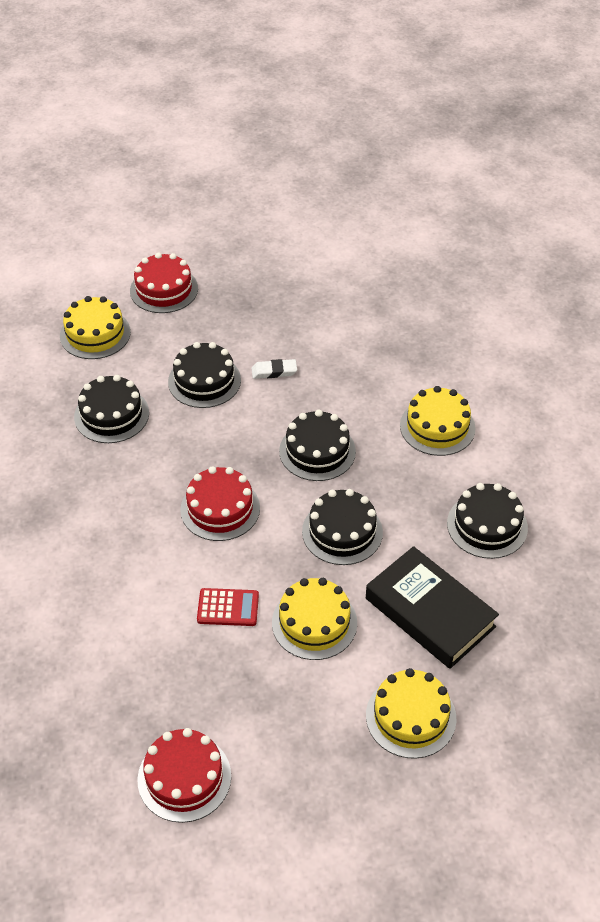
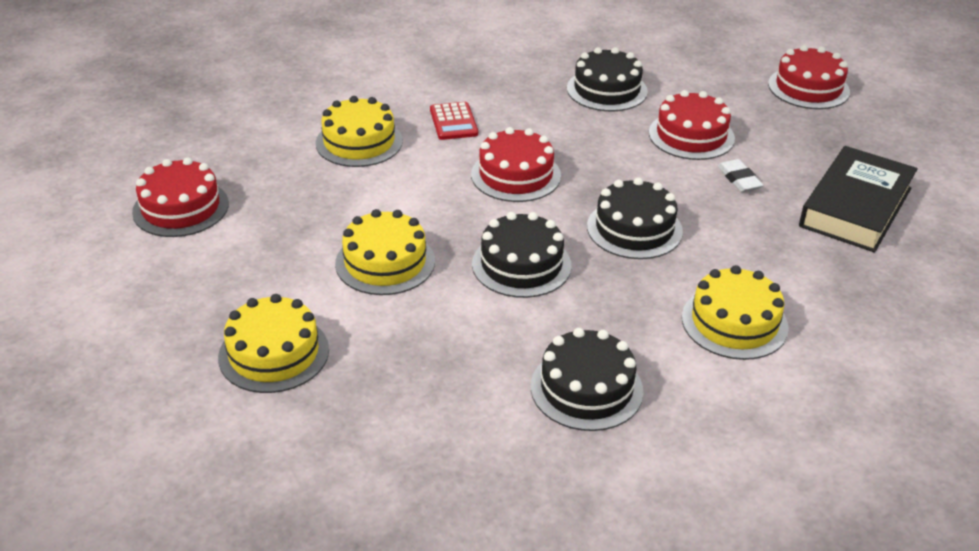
camera: 75 degrees right, 10 degrees down
(95, 334) = (710, 61): yellow cake -> yellow cake (359, 142)
(204, 381) = (691, 135): black cake -> red cake
(228, 608) = (387, 201): red calculator -> red calculator (453, 122)
(429, 612) = (426, 351): black book -> black book (855, 207)

